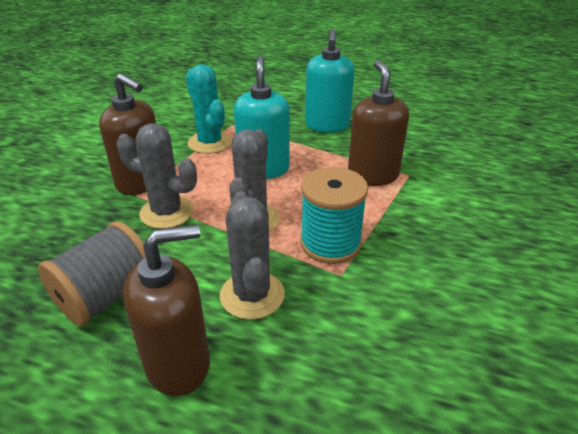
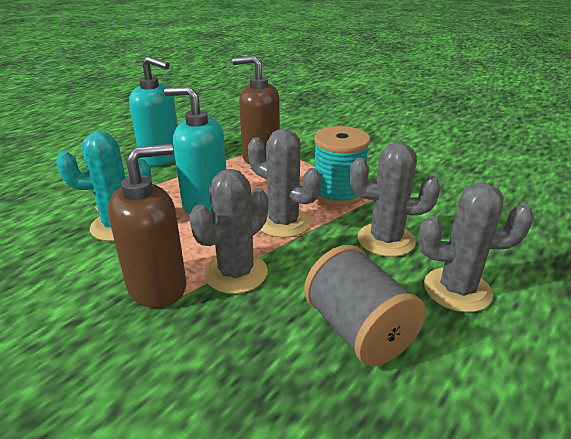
camera: 70 degrees left, 5 degrees down
(178, 363) = (457, 290): brown soap dispenser -> grey cactus

